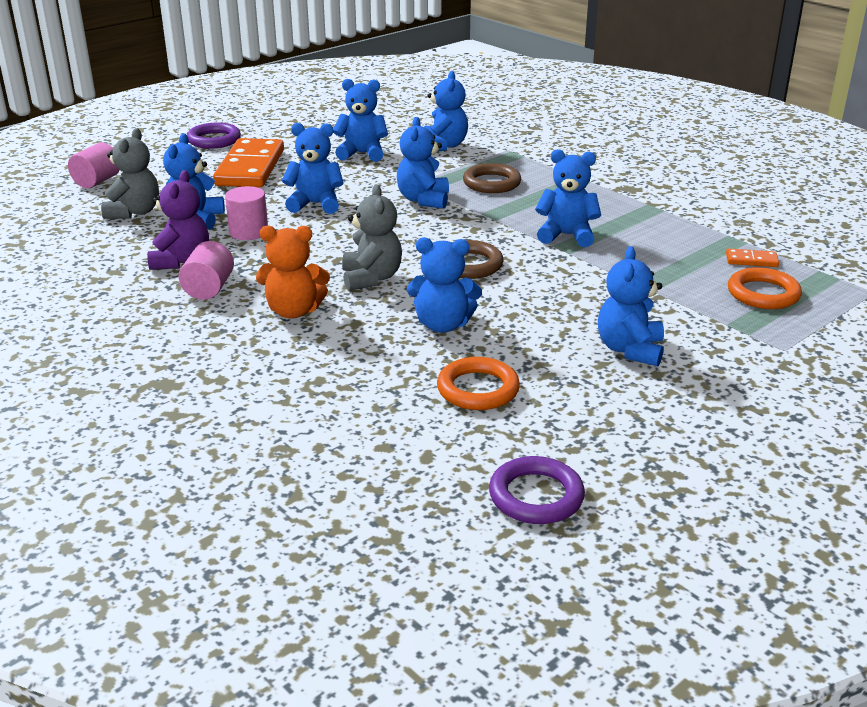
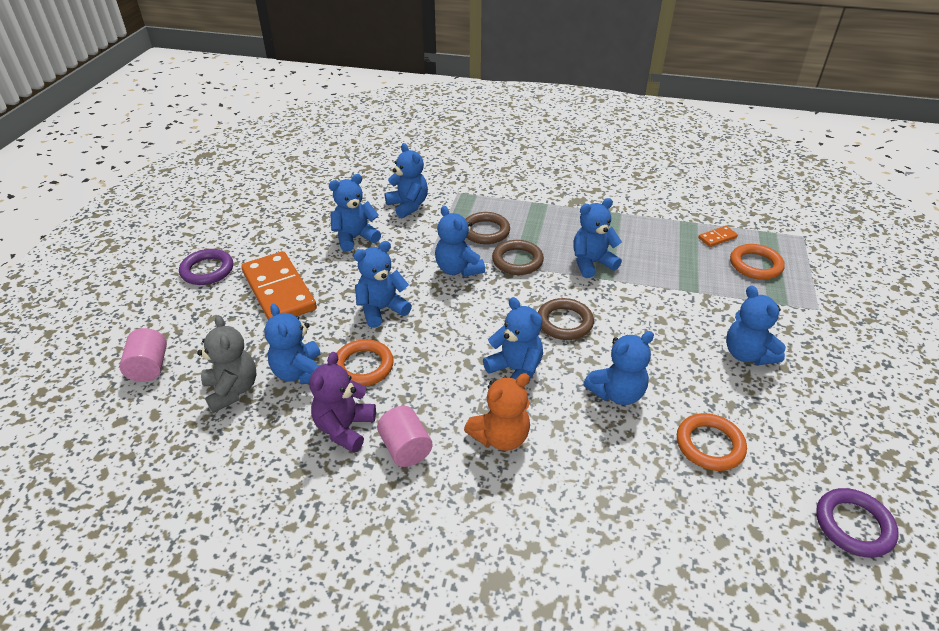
camera: 35 degrees left, 10 degrees up
(181, 261) = (344, 428): purple teddy bear -> purple teddy bear turned 135 degrees counterclockwise
(248, 232) = (363, 366): pink cylinder -> orange ring
(371, 278) = (515, 370): grey teddy bear -> blue teddy bear
(491, 211) = (517, 261): none -> brown ring

